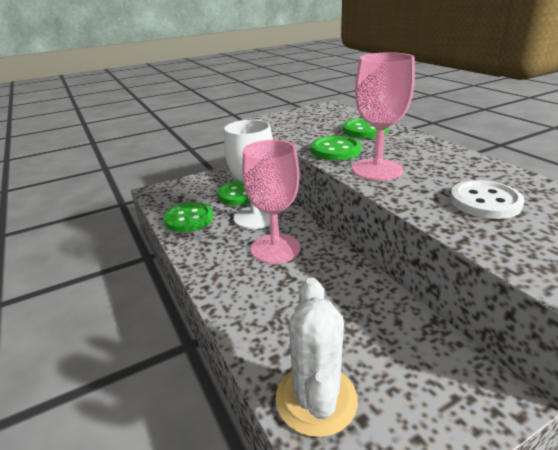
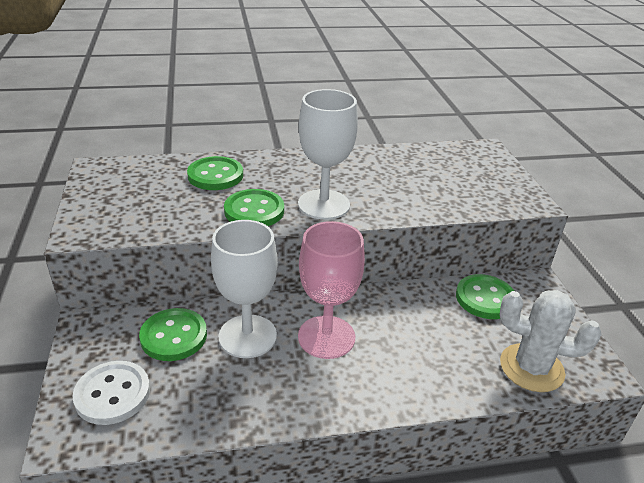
camera: 75 degrees left, 5 degrees up
(189, 219) = (202, 403): green button -> green button (485, 298)
(377, 170) = (323, 204): pink goblet -> white goblet
(485, 202) = (415, 182): white button -> white button (112, 394)

